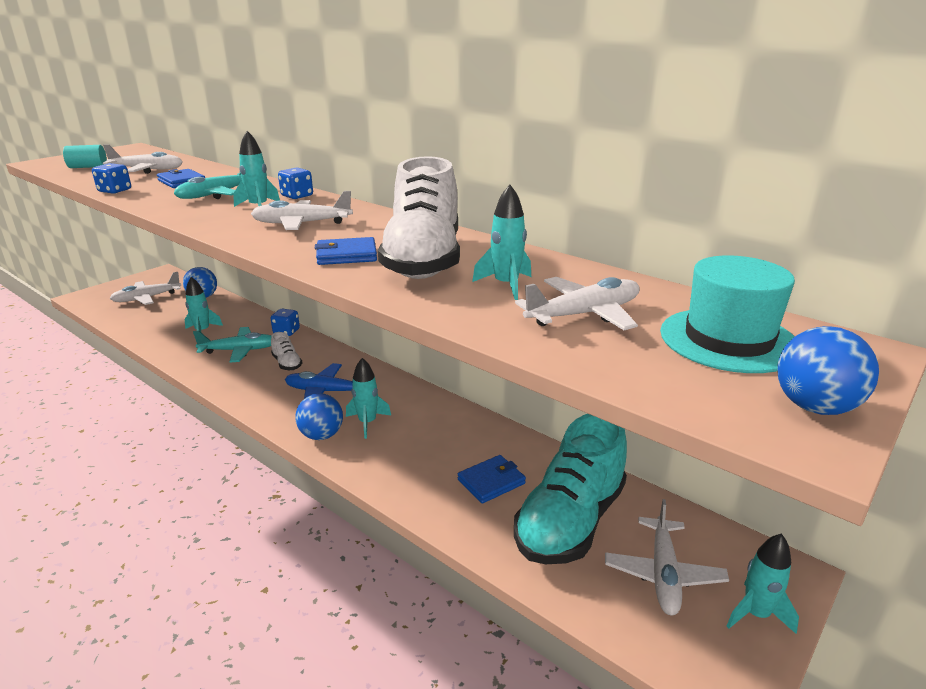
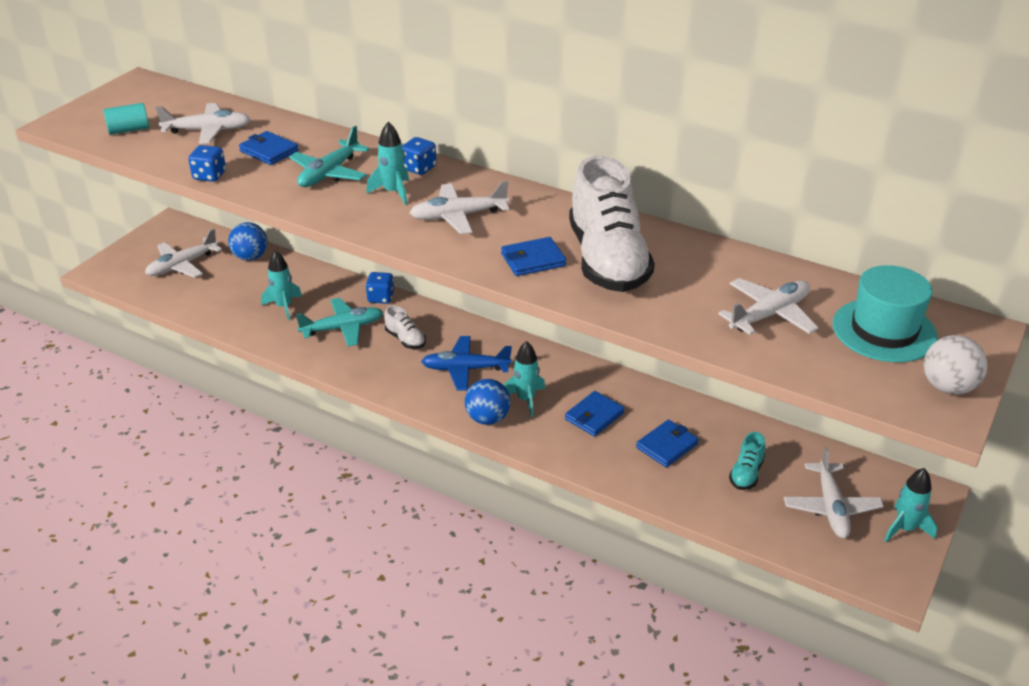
camera: 10 degrees left, 10 degrees up
(427, 444) = (594, 416): none -> blue wallet
(506, 285) = (694, 286): turquoise rocket -> none
(570, 521) = (746, 473): turquoise shoe -> turquoise shoe, size x0.43
(815, 407) = (948, 387): blue ball -> white ball

